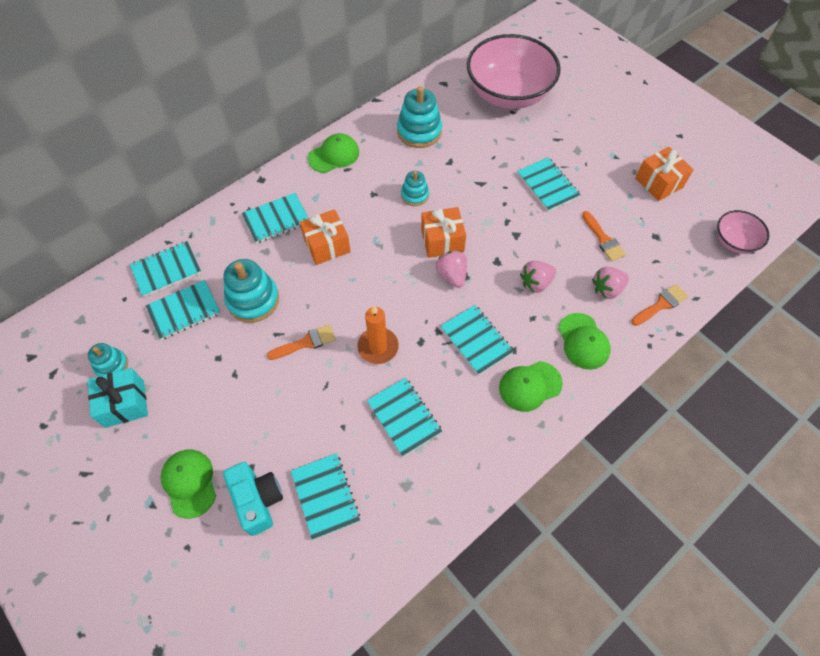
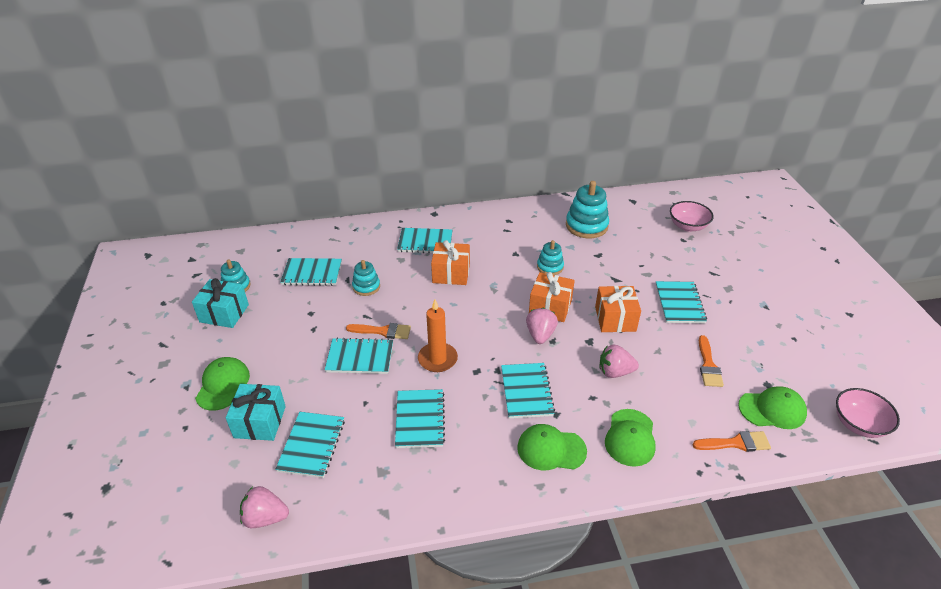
camera: 30 degrees right, 20 degrees down
(166, 270) = (321, 243): turquoise notebook -> turquoise notebook (360, 357)
(253, 300) = (366, 287): turquoise stacking toy -> turquoise stacking toy, size x0.59
(258, 500) = (260, 422): turquoise camera -> turquoise gift
(334, 155) = (503, 217): green cap -> green cap (772, 410)
(508, 94) = (687, 226): pink bowl -> pink bowl, size x0.48
(607, 289) = (684, 406): pink strawberry -> pink strawberry (265, 518)
(658, 183) = (800, 343): orange gift -> orange gift (615, 319)

